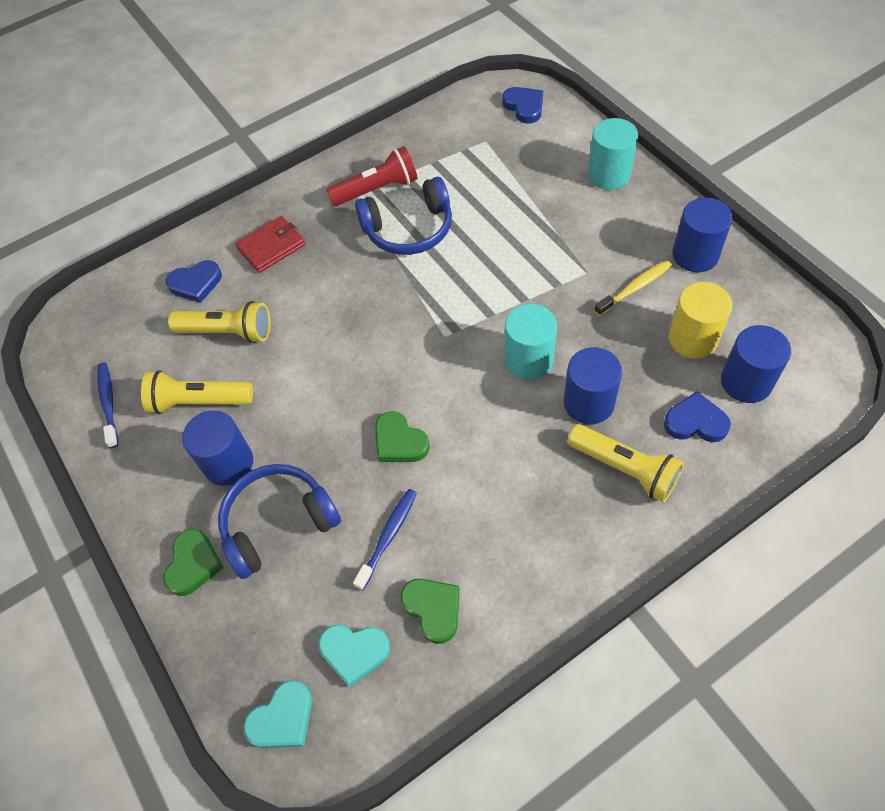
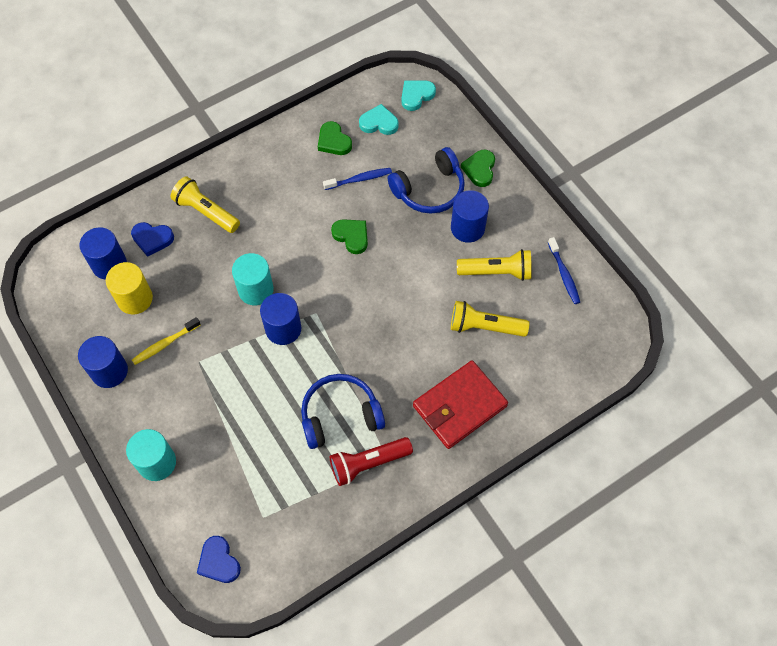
camera: 175 degrees right, 5 degrees up
(196, 283) = (519, 373): blue heart -> none
(272, 247) = (459, 406): red wallet -> red wallet, size x1.58
(388, 537) = (359, 179): blue toothbrush -> blue toothbrush turned 135 degrees counterclockwise
(588, 403) = (220, 256): blue cylinder -> blue cylinder (283, 329)

